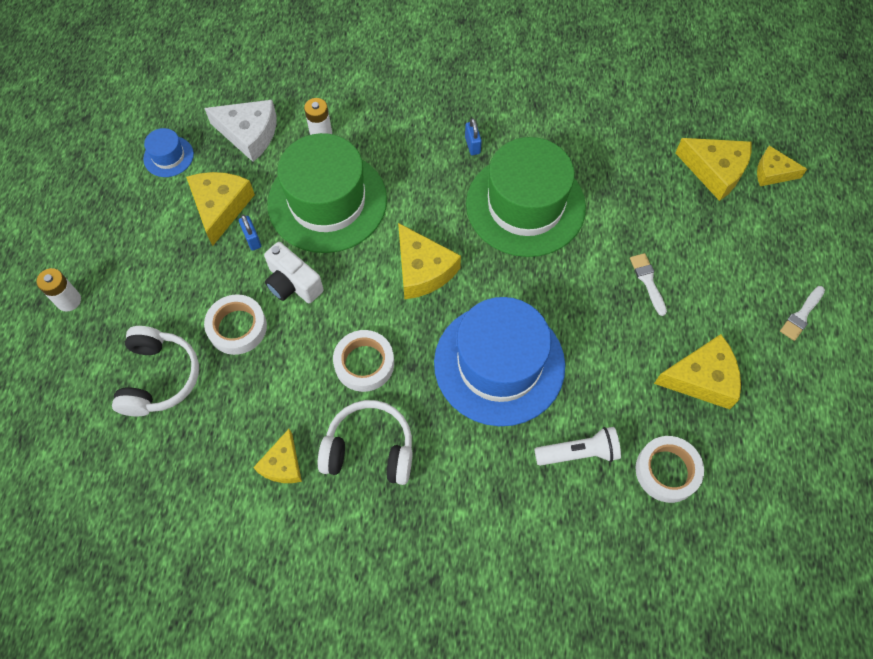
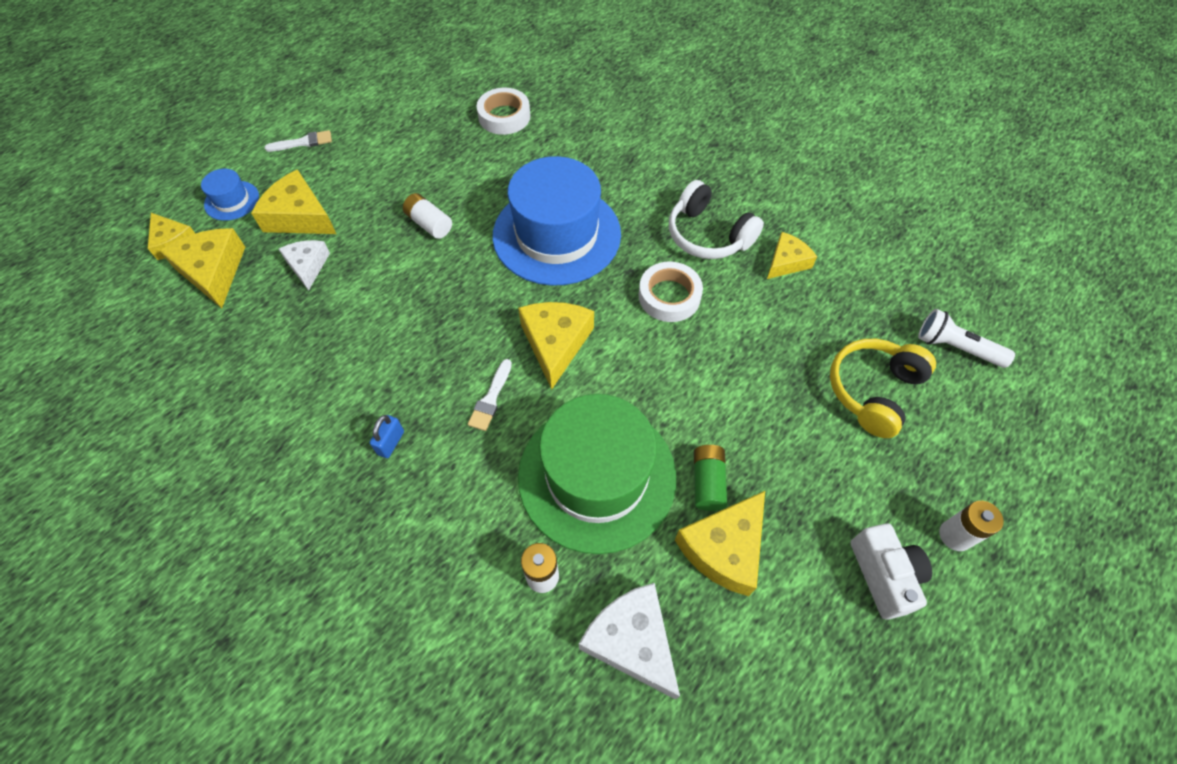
camera: 145 degrees left, 5 degrees down
(159, 377) = (873, 391): white headphones -> yellow headphones
(168, 156) = (759, 678): blue hat -> blue hat (232, 200)
(237, 327) = (772, 394): white tape -> none
(252, 239) = (707, 482): blue padlock -> green battery
(293, 284) = (691, 405): white camera -> white camera (884, 575)
(525, 205) = (406, 345): green hat -> none
(578, 452) = (552, 154): white flashlight -> white flashlight (955, 348)
(609, 306) = (429, 224): none -> white battery
(647, 281) = (379, 224): white brush -> white brush (491, 399)
(657, 215) = (308, 266): none -> white cheese
(702, 378) = (420, 147): yellow cheese -> yellow cheese (299, 216)

